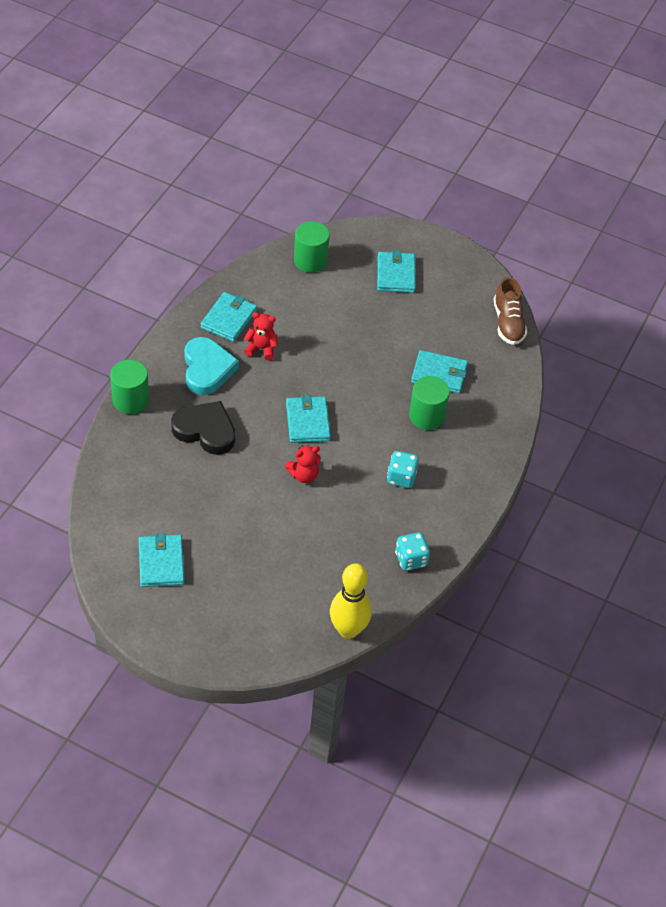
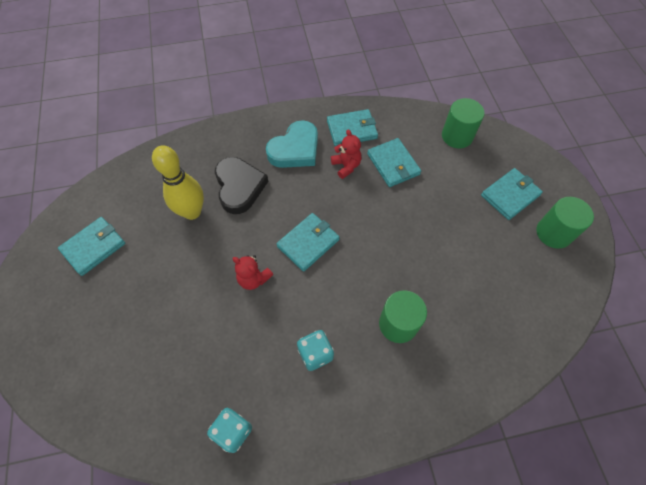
camera: 55 degrees right, 10 degrees up
(130, 400) = (227, 129): green cylinder -> green cylinder (553, 233)
(348, 630) = (115, 435): yellow bowling pin -> yellow bowling pin (192, 212)
(439, 374) = (450, 300): turquoise wallet -> turquoise wallet (393, 164)
(508, 323) = (563, 312): brown shoe -> none

